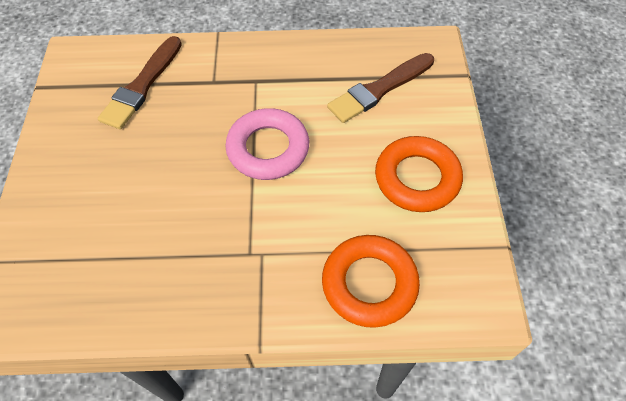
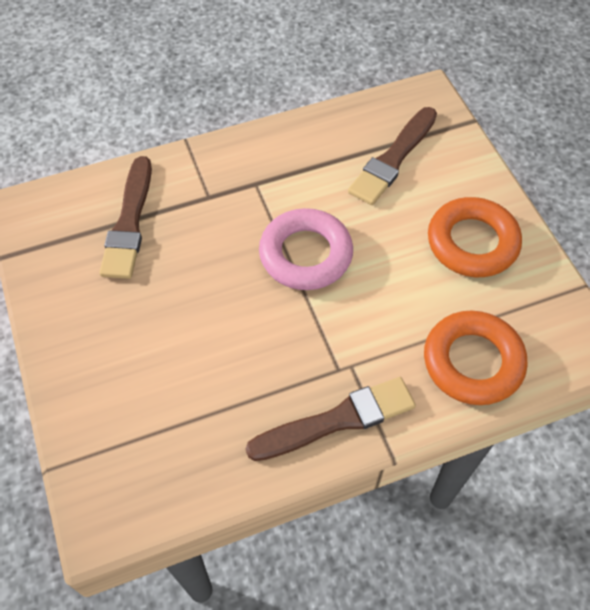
camera: 20 degrees left, 0 degrees up
(227, 297) = (337, 420): none -> brown brush

